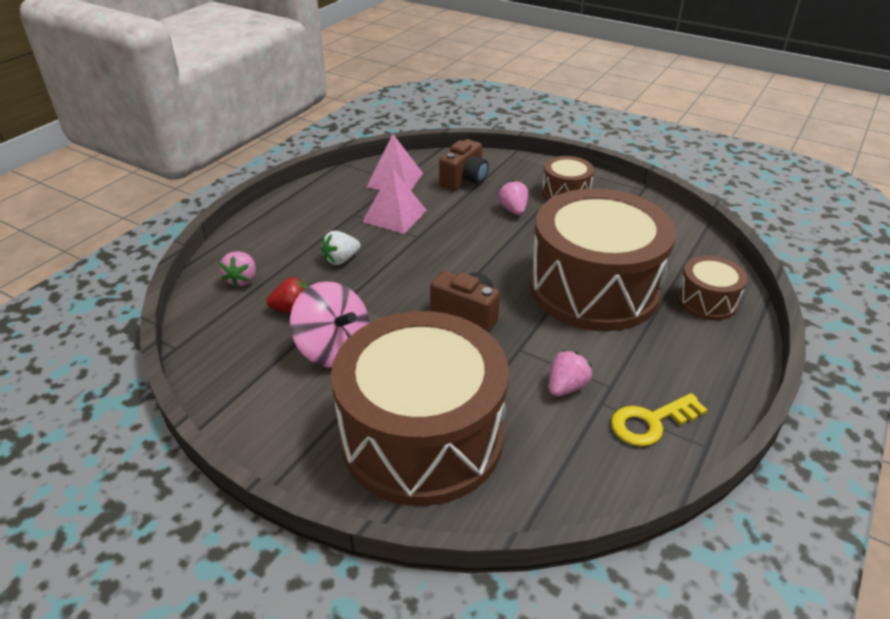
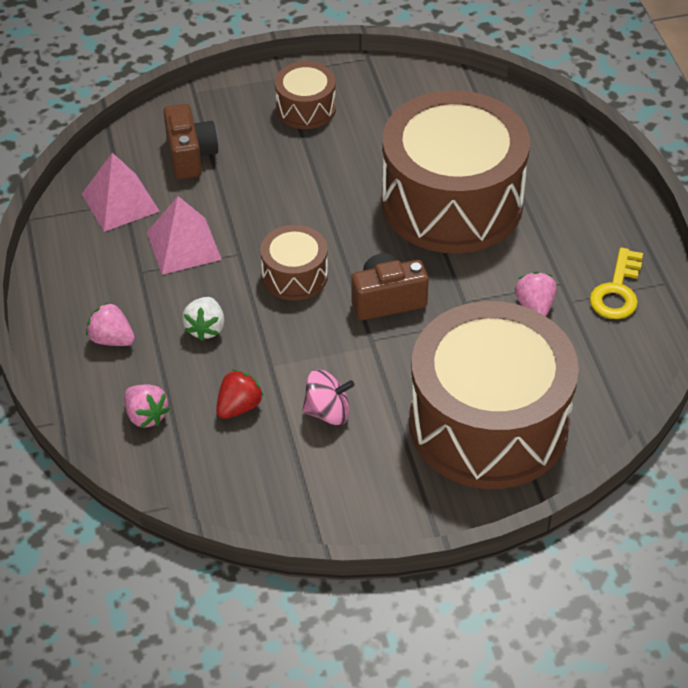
camera: 45 degrees left, 10 degrees up
(334, 349) = (328, 412): pink spinning top -> pink spinning top, size x0.64
(513, 210) = (285, 162): pink strawberry -> pink strawberry (112, 339)
(706, 301) = (545, 153): brown drum -> brown drum (295, 275)

